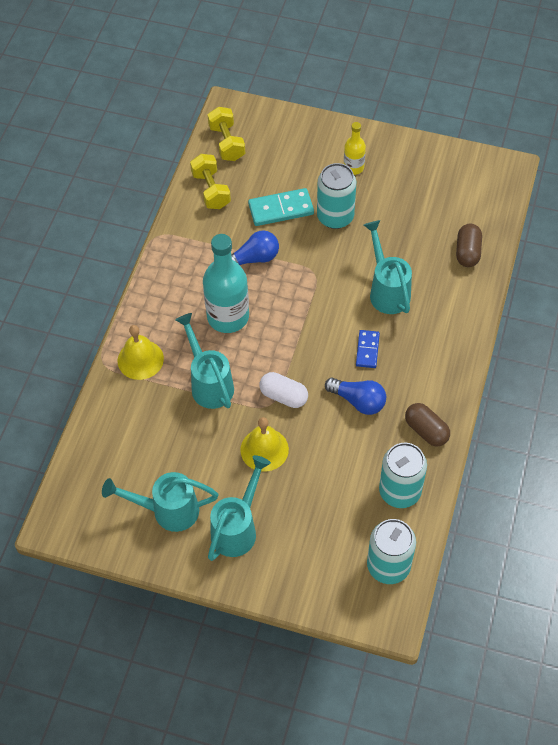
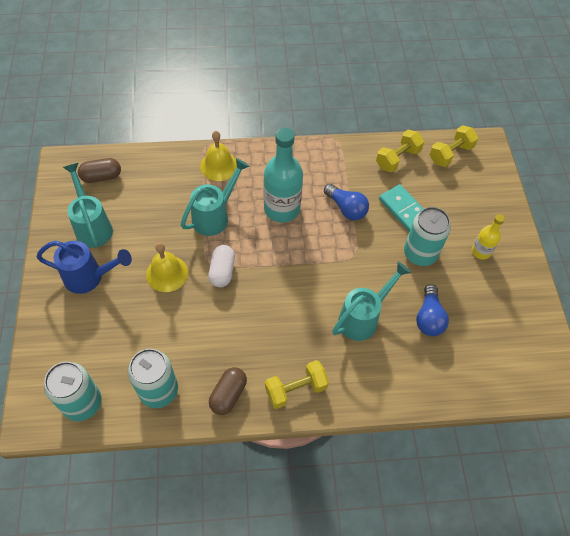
camera: 65 degrees right, 0 degrees up
(238, 527) = (90, 277): turquoise watering can -> blue watering can
(358, 401) = (238, 329): blue light bulb -> blue light bulb (429, 318)
(367, 350) = (293, 321): blue domino -> none
(441, 371) = (295, 389): none -> yellow dumbbell
(467, 252) = (440, 375): brown capsule -> brown capsule (101, 177)

